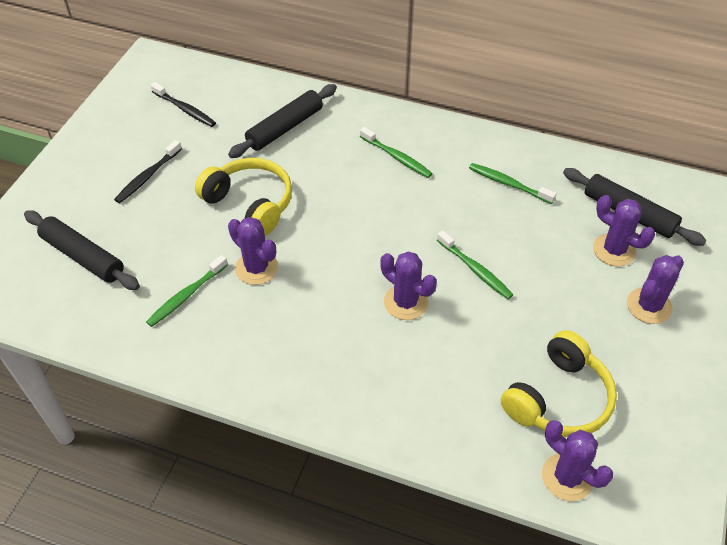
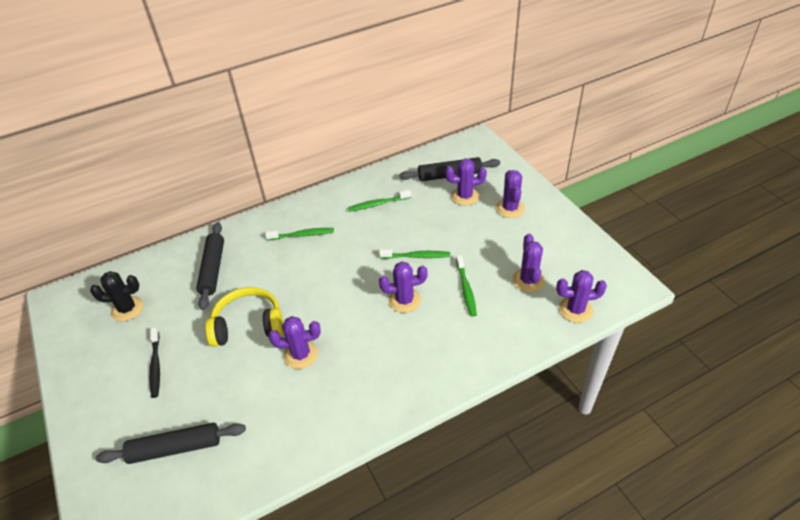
camera: 45 degrees left, 5 degrees down
(185, 109) = (127, 309): black toothbrush -> black cactus
(186, 296) = (278, 406): green toothbrush -> green toothbrush (466, 289)
(558, 398) = (528, 280): yellow headphones -> purple cactus

